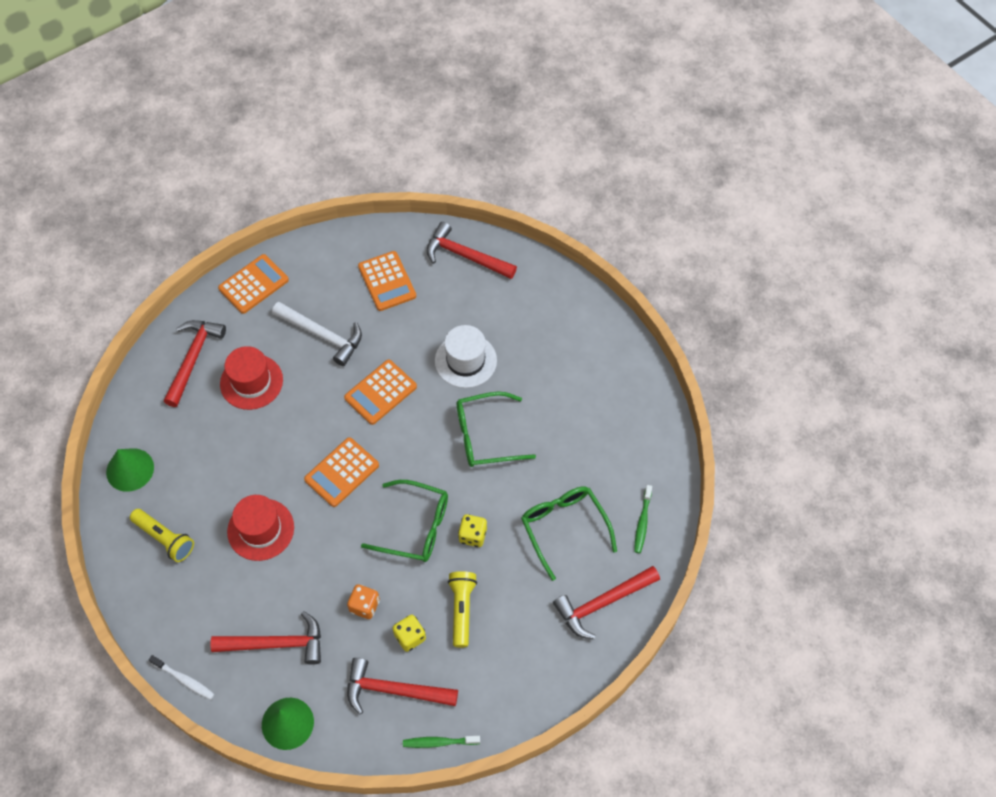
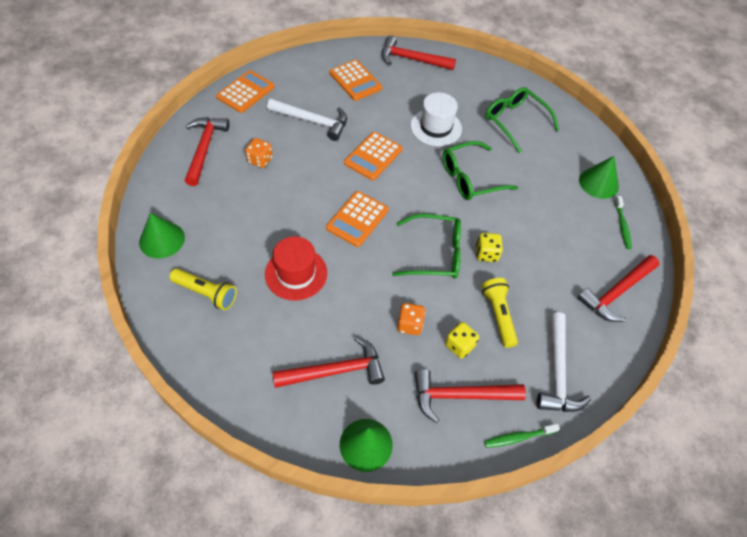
camera: 15 degrees left, 5 degrees down
(184, 679) = (251, 419): white toothbrush -> none
(251, 382) = (260, 160): red hat -> orange dice
(503, 681) = (557, 371): none -> white hammer
(564, 528) = (561, 238): green glasses -> green glasses (515, 122)
(636, 462) = (598, 183): none -> green cone

